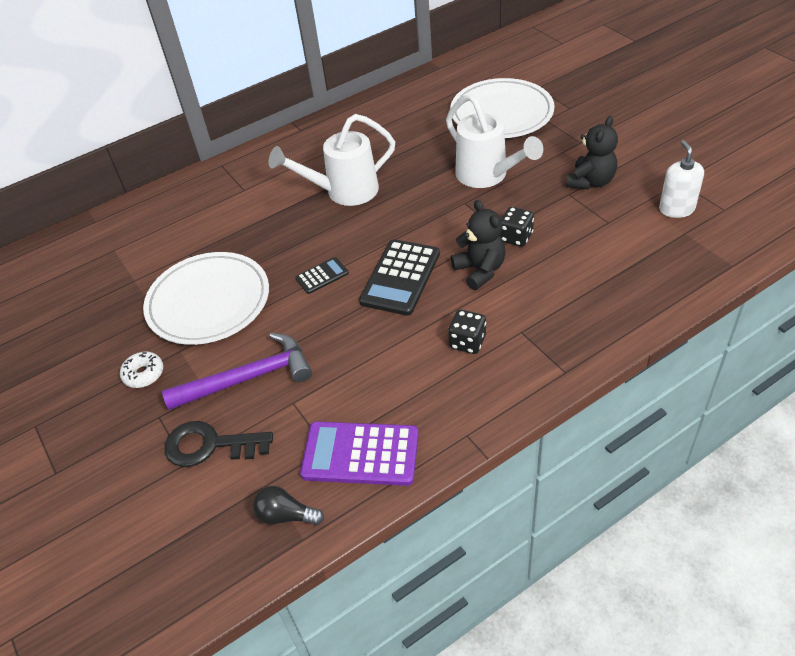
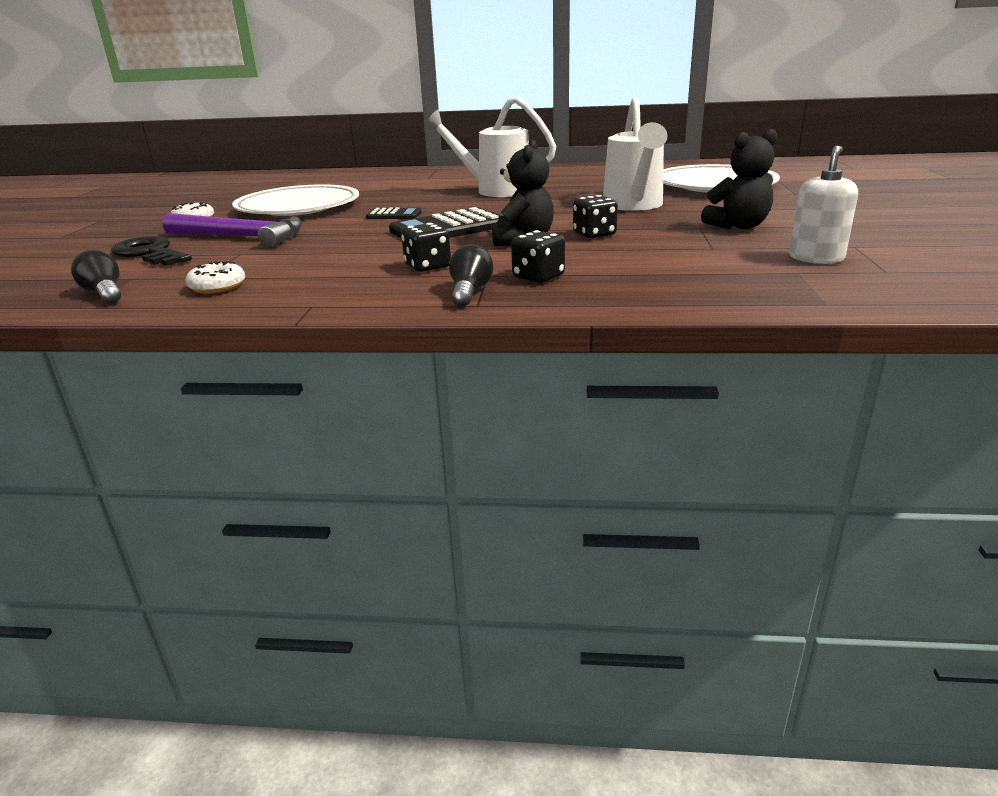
camera: 35 degrees right, 20 degrees down
(360, 454) = (217, 287): purple calculator -> white donut
(540, 359) = (470, 292): none -> black light bulb
(555, 317) = (538, 277): none -> black dice

